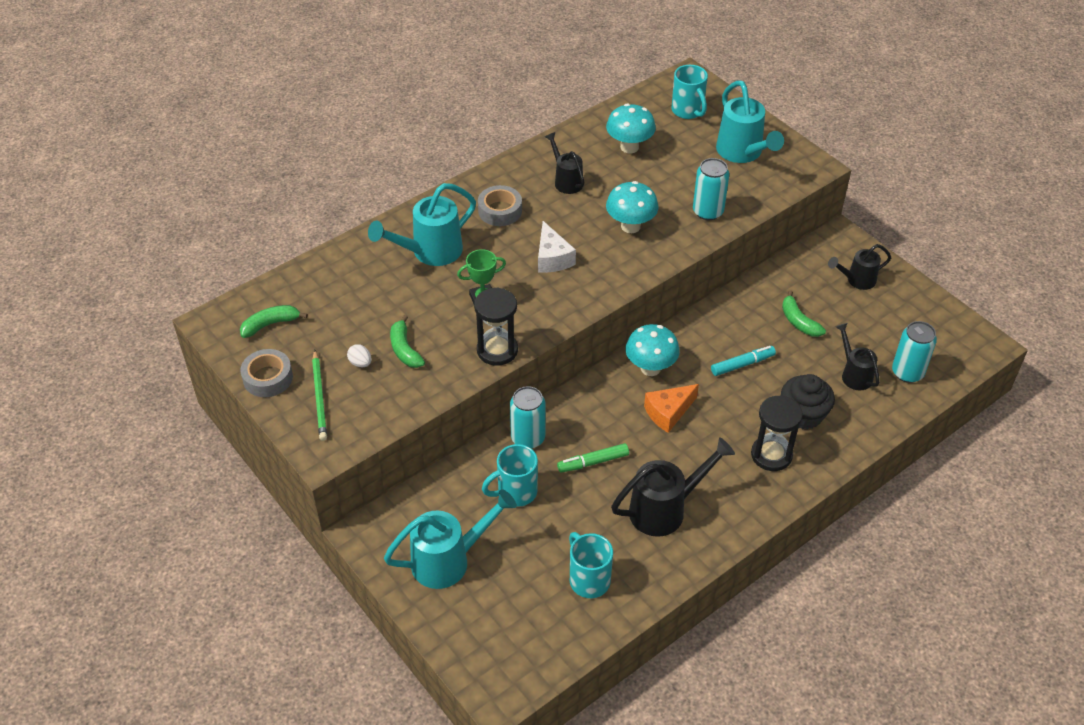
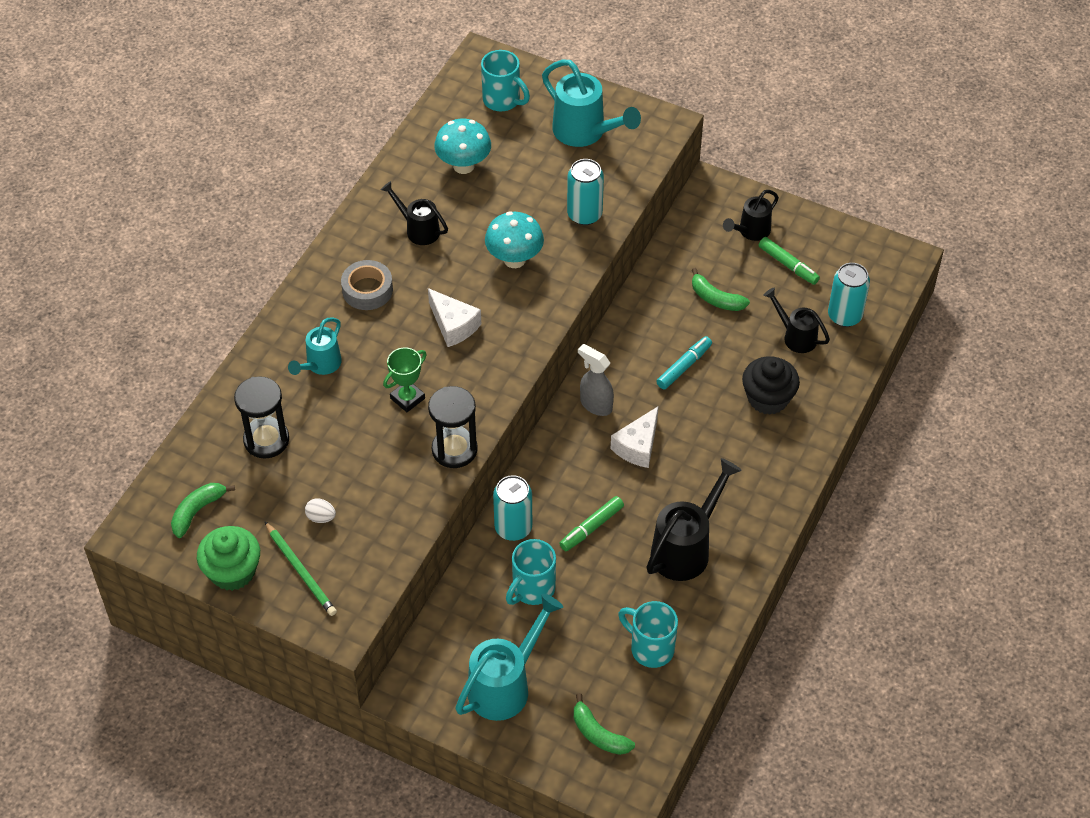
camera: 25 degrees left, 5 degrees up
(268, 378) = (232, 571): grey tape -> green cupcake
(404, 349) = (358, 485): green banana -> green banana (598, 734)
(430, 252) = (320, 365): turquoise watering can -> turquoise watering can, size x0.61
(650, 368) = (595, 405): turquoise mushroom -> grey spray bottle
(668, 412) = (638, 446): orange cheese -> white cheese
(771, 455) = (758, 452): black hourglass -> black hourglass (266, 440)
(876, 316) = (788, 265): none -> green marker

